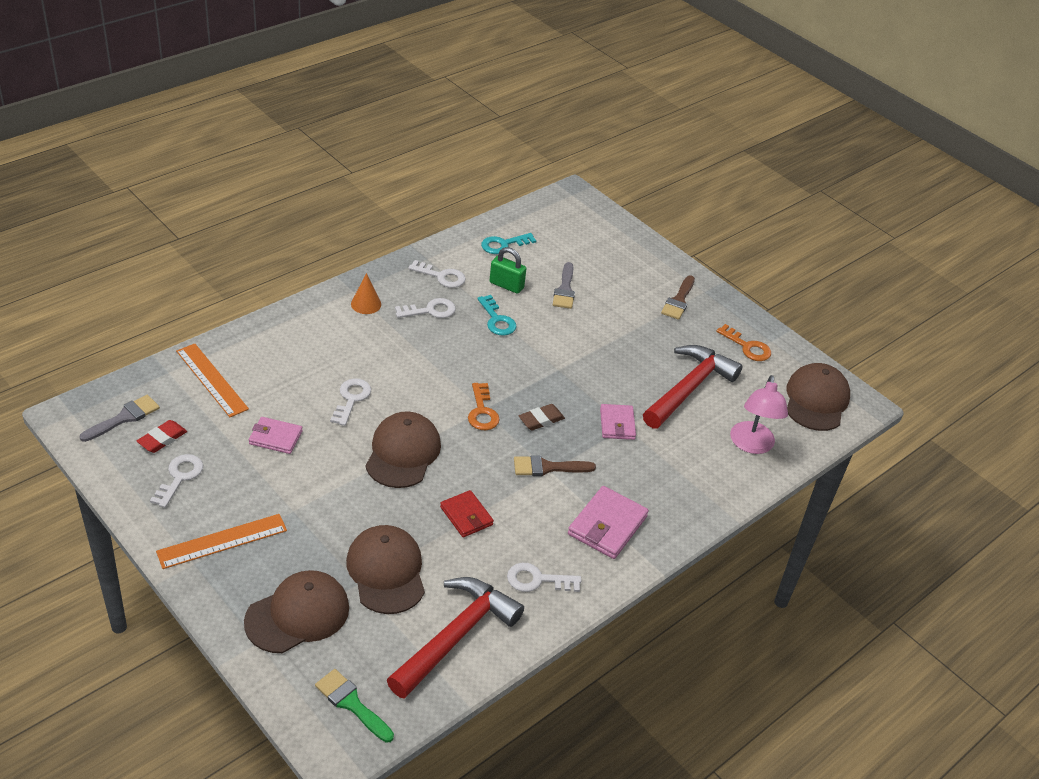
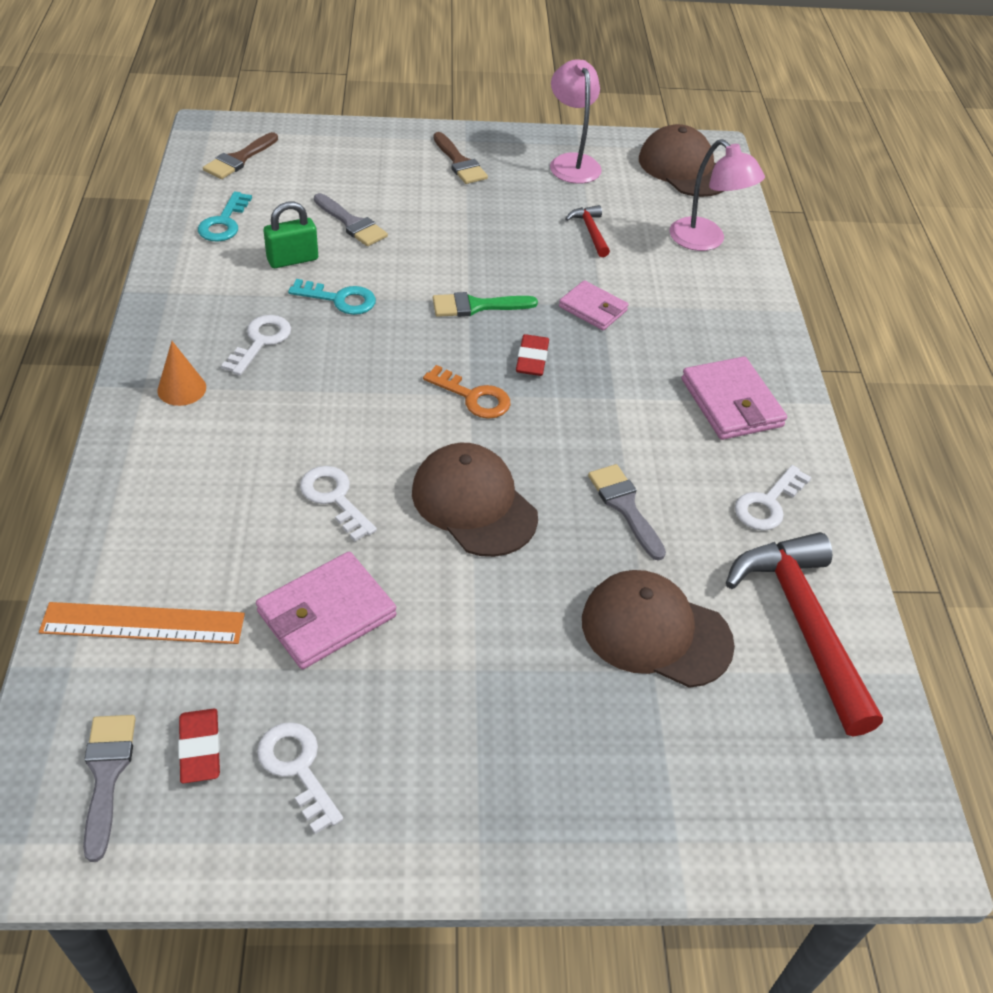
camera: 50 degrees left, 5 degrees up
(222, 541) = (464, 782): orange ruler -> none
(275, 437) = (326, 614): pink wallet -> pink wallet, size x1.53
(298, 614) = (661, 767): brown cap -> none
(351, 703) = (845, 790): green brush -> green brush (476, 306)
(442, 276) = (214, 299): white key -> none
(466, 516) = (625, 506): red wallet -> grey brush
(541, 420) = (532, 359): brown eraser -> red eraser
(547, 467) = (608, 397): brown brush -> brown brush (239, 159)
(689, 388) = (590, 231): red hammer -> red hammer, size x0.45
(747, 347) = (572, 162): orange key -> pink lamp

